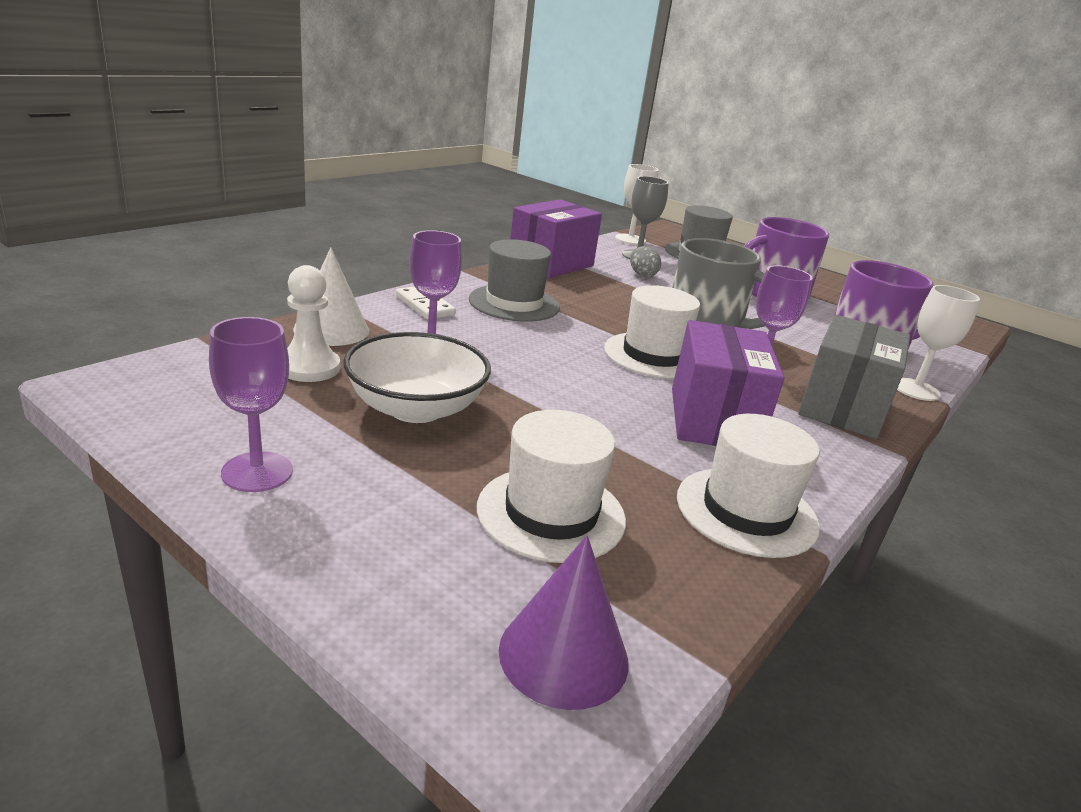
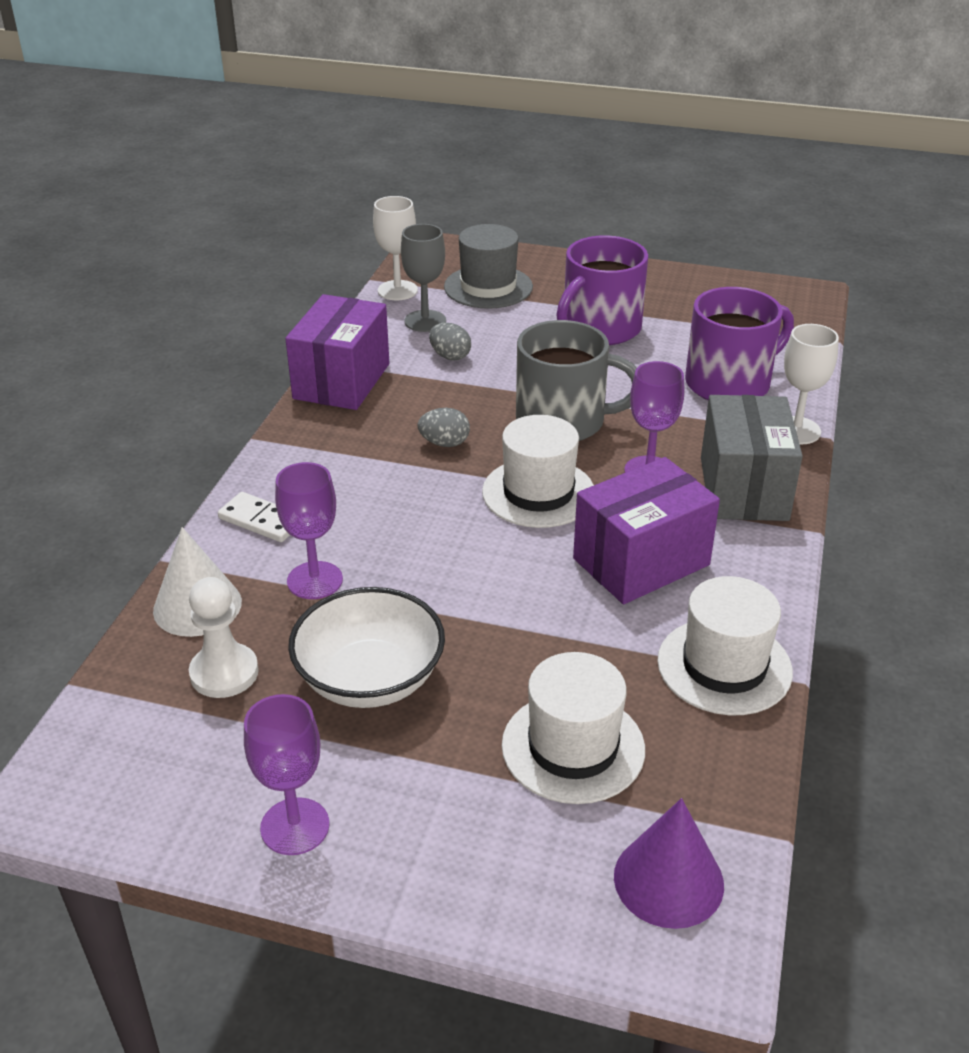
camera: 20 degrees left, 10 degrees up
(514, 303) = (350, 472): grey hat -> none
(600, 311) = (444, 443): none -> grey egg
(713, 419) = (641, 562): purple box -> purple box turned 75 degrees clockwise

